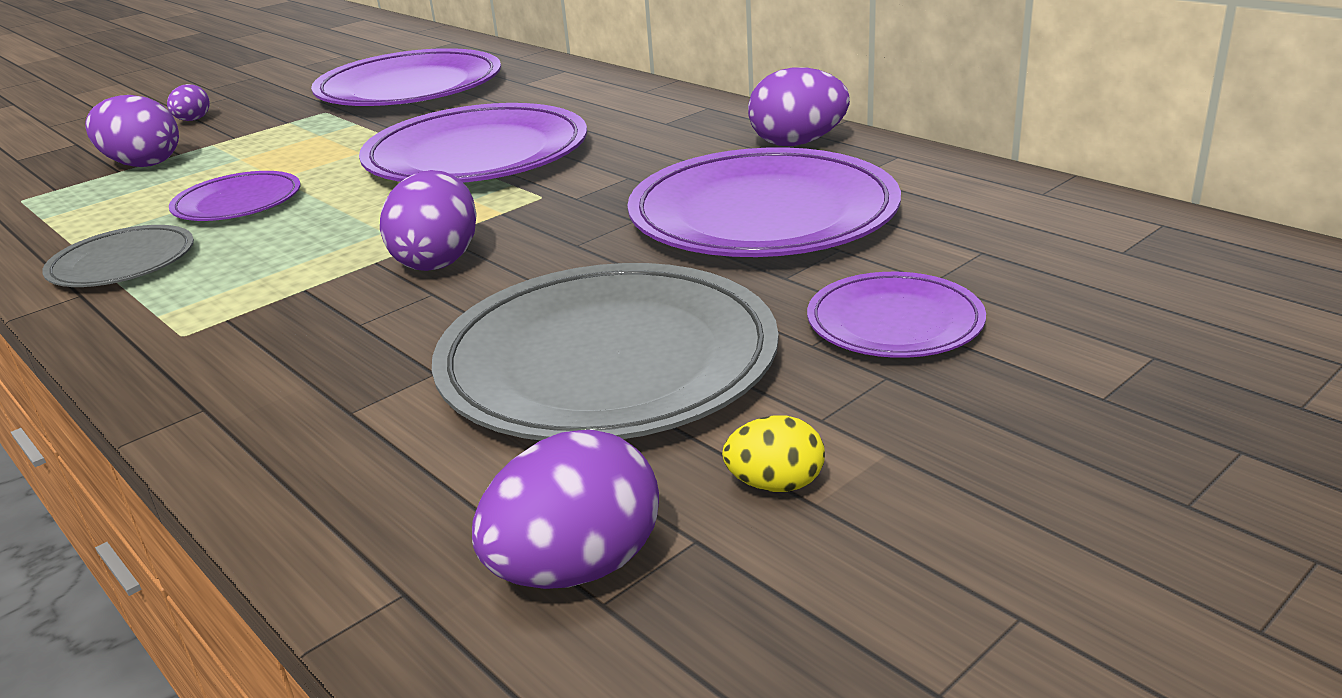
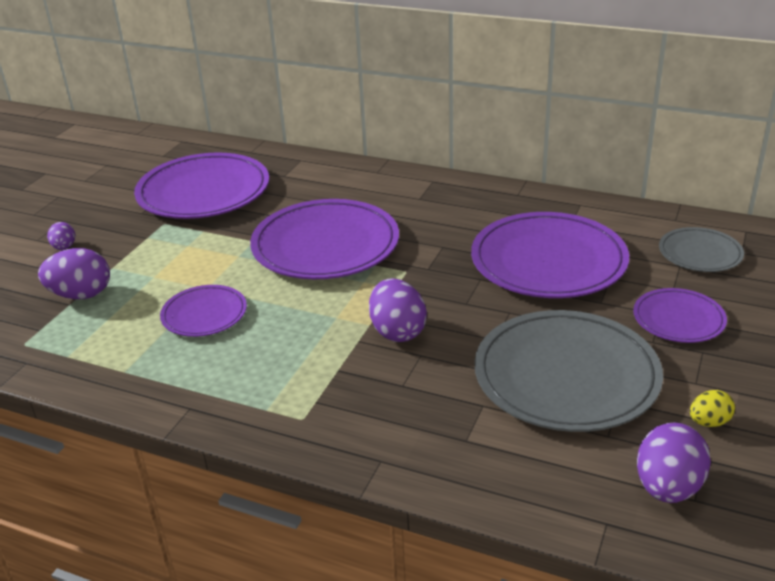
camera: 25 degrees left, 5 degrees up
(122, 263) = (186, 378): grey plate -> grey plate (700, 253)
(797, 143) = (516, 203): purple egg -> none

